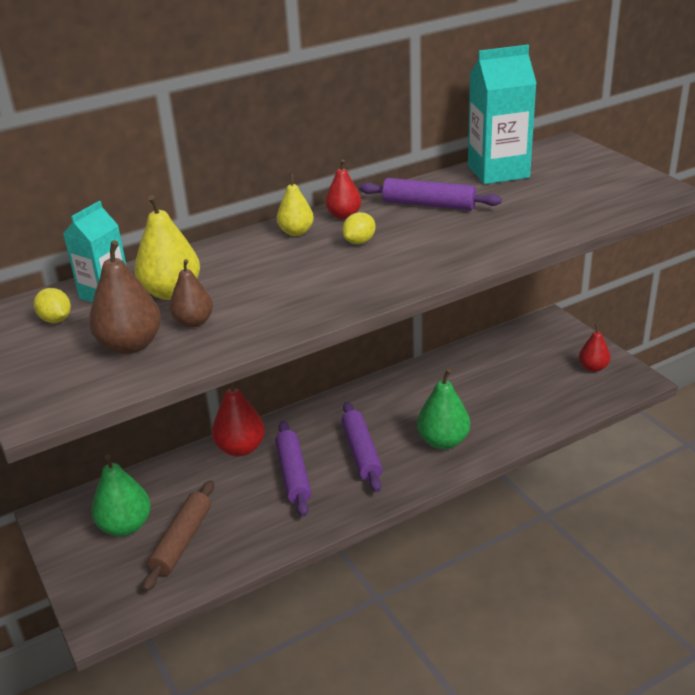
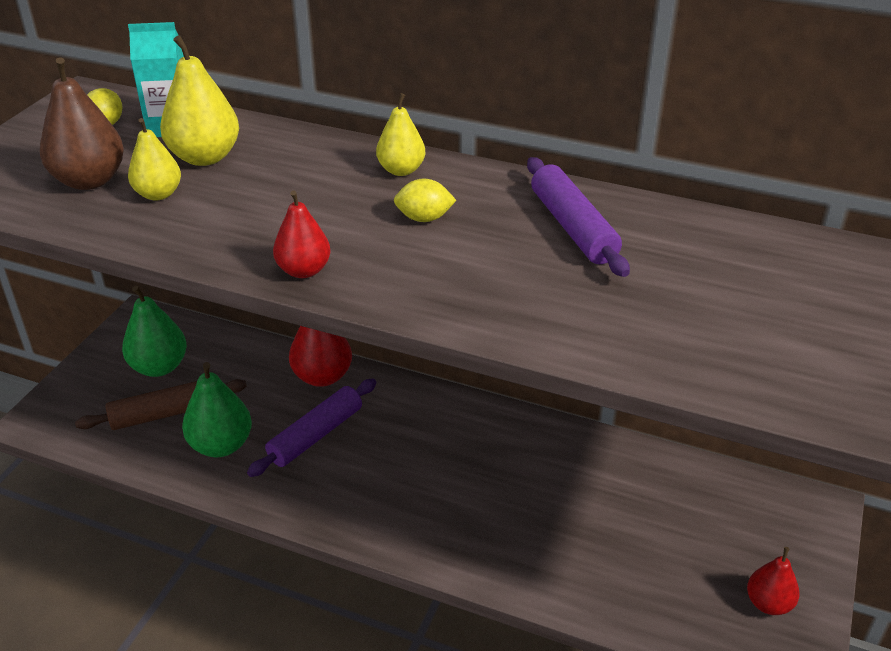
camera: 50 degrees right, 5 degrees up
(193, 322) = (158, 194): brown pear -> yellow pear
(344, 216) = (474, 183): red pear -> red pear (303, 270)
(361, 453) = (393, 468): purple rolling pin -> none
(443, 441) = (474, 526): green pear -> green pear (221, 445)
(498, 171) = (736, 242): turquoise carton -> none

